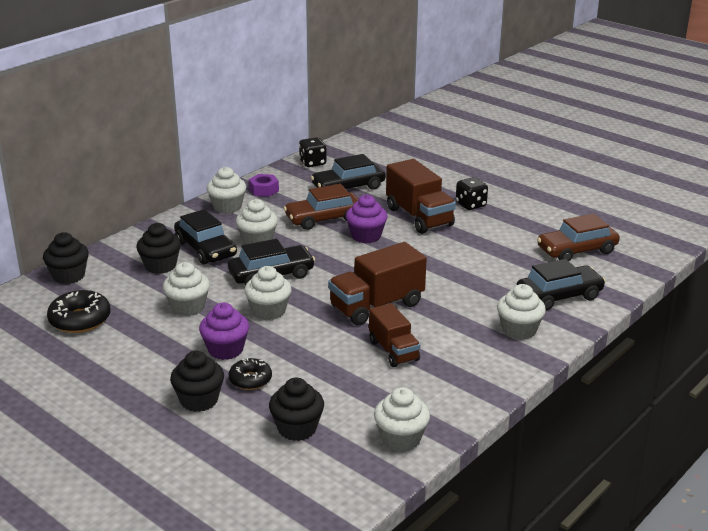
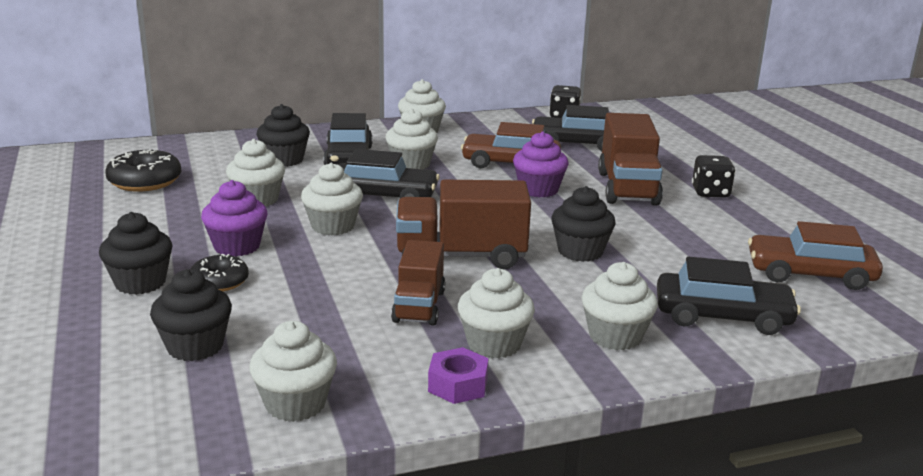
camera: 30 degrees right, 5 degrees down
(69, 276) = (191, 146): black cupcake -> black cupcake (580, 251)
(264, 190) = (479, 126): purple nut -> purple nut (458, 385)
(462, 359) = (494, 344): none -> white cupcake

